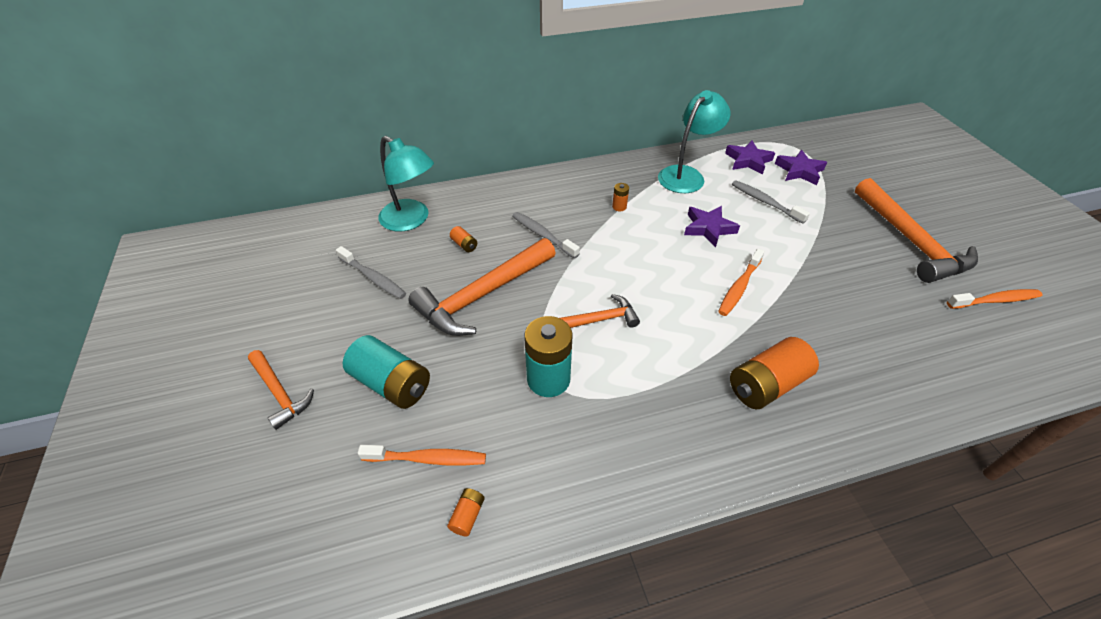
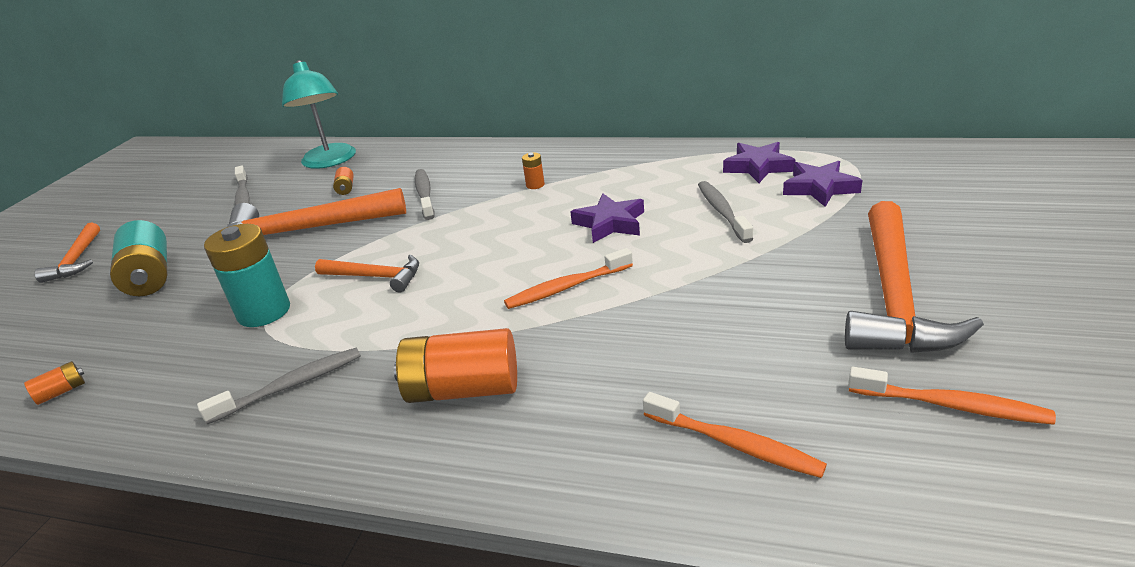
camera: 35 degrees right, 15 degrees down
(428, 459) = (96, 339): orange toothbrush -> orange toothbrush (735, 444)
(652, 429) = (291, 386): none -> grey toothbrush
(686, 175) = (655, 169): turquoise lamp -> none

